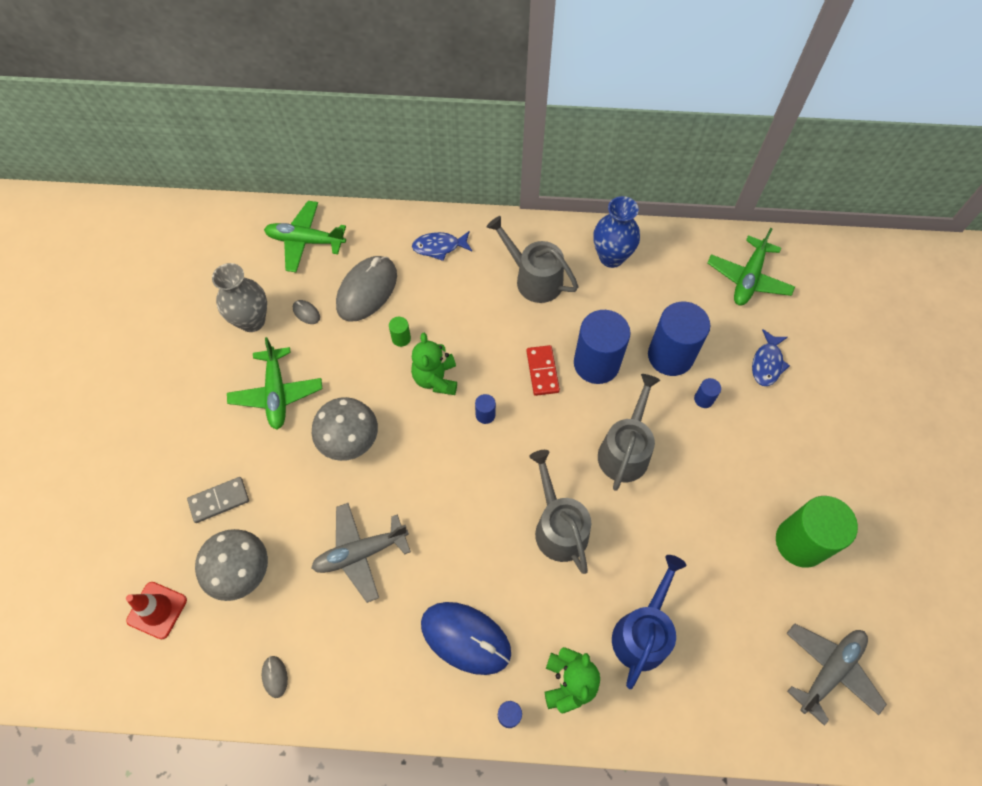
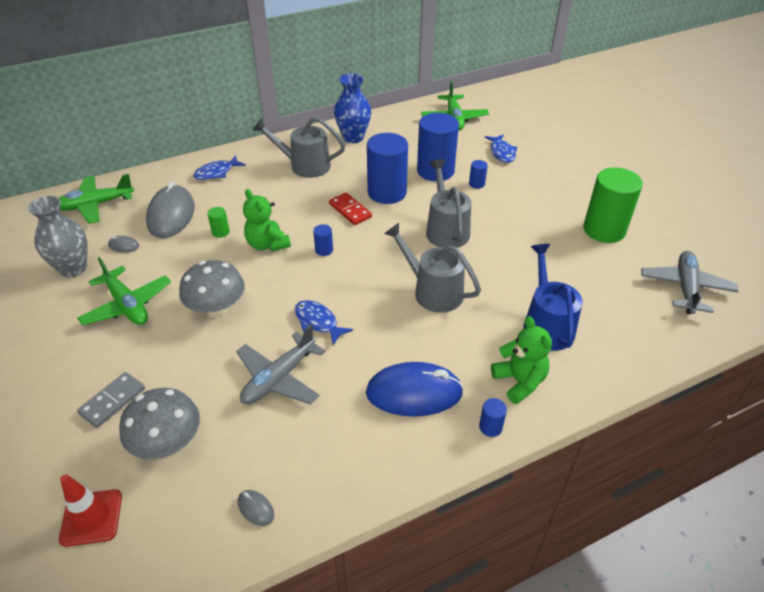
camera: 30 degrees left, 20 degrees down
(429, 506) = (318, 322): none -> blue fish

